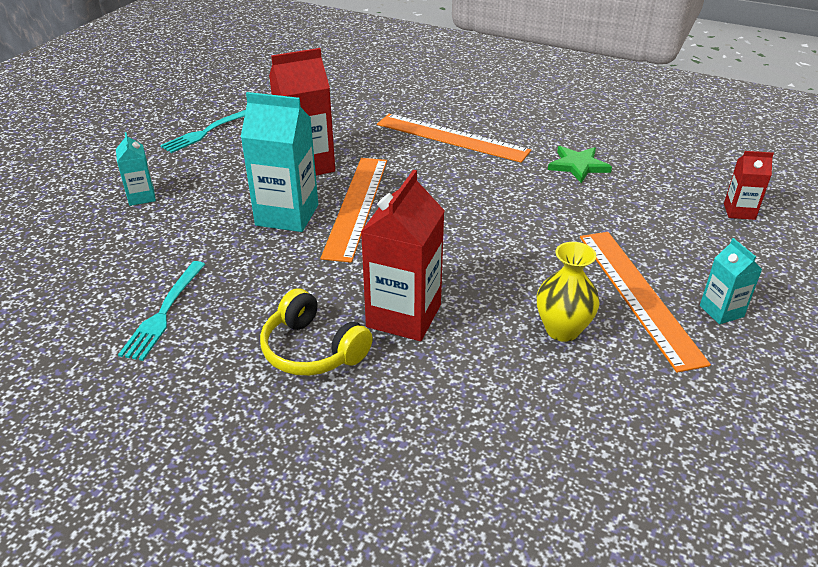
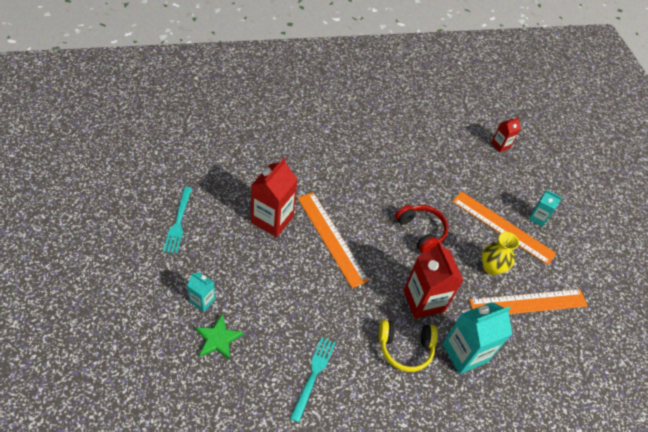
camera: 45 degrees left, 15 degrees up
(163, 313) = (314, 374): turquoise fork -> turquoise fork turned 135 degrees counterclockwise
(287, 215) = (302, 266): turquoise carton -> turquoise carton (464, 353)
(451, 138) = (329, 154): orange ruler -> orange ruler (528, 303)
(491, 247) = (421, 231): none -> red headphones
(578, 166) = (409, 146): green star -> green star (218, 339)

